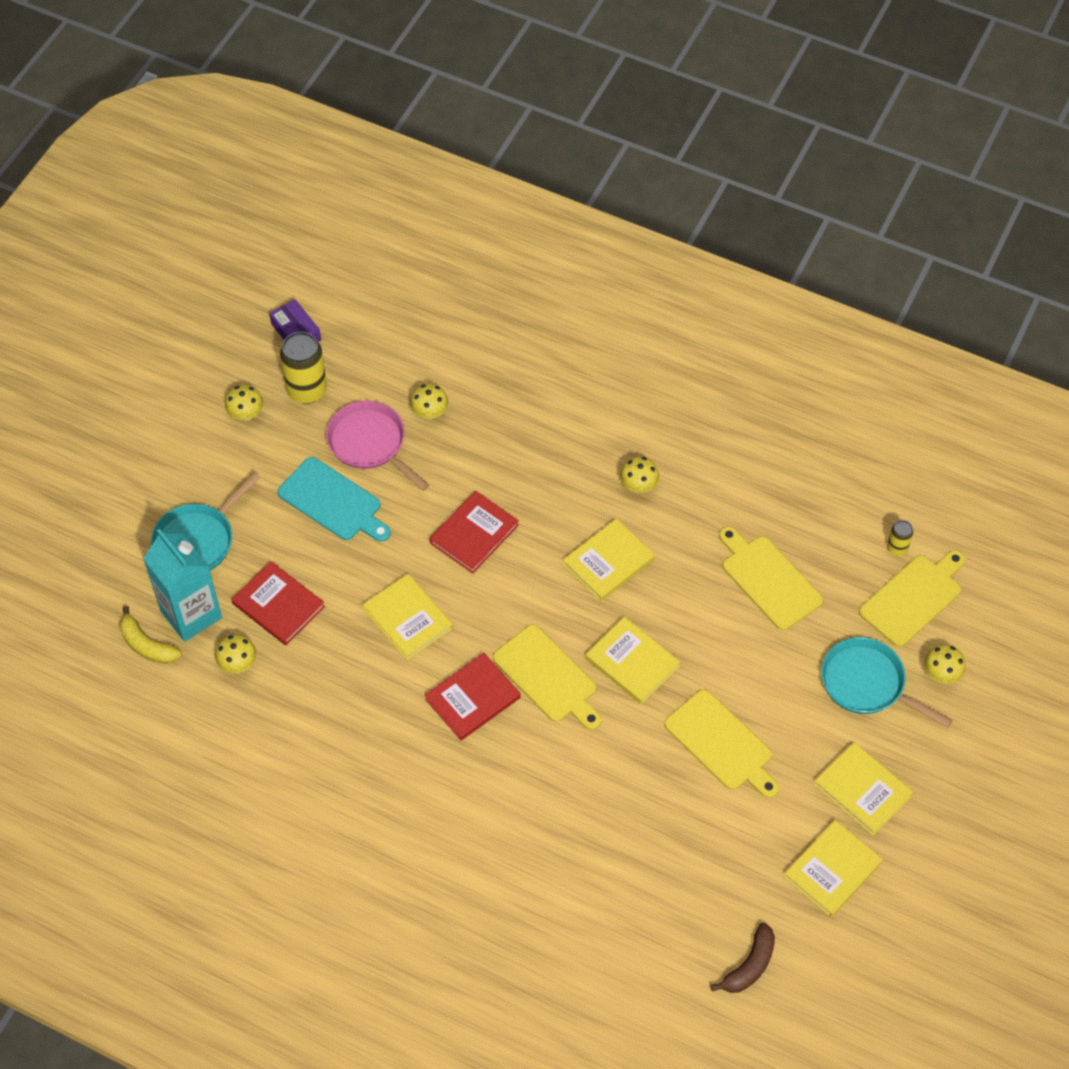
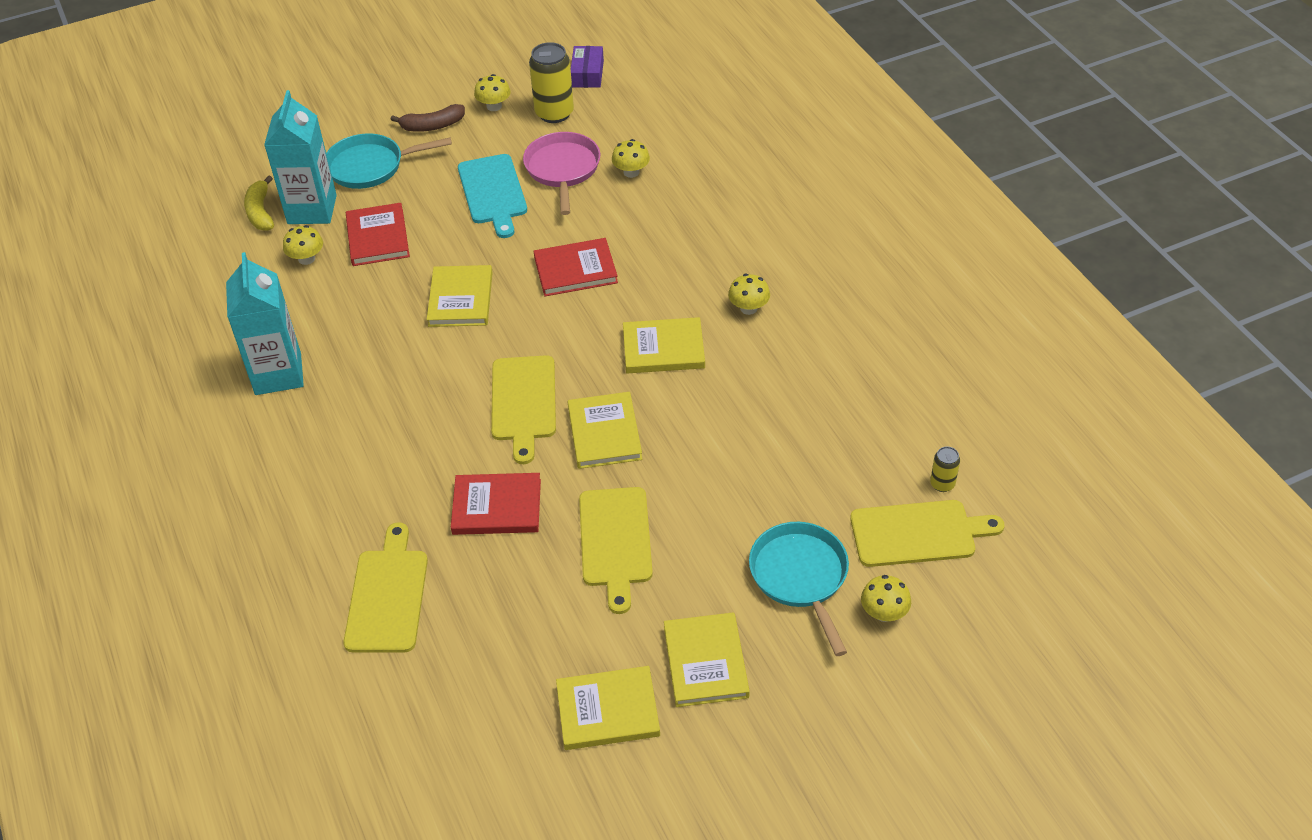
camera: 40 degrees right, 10 degrees down
(328, 781) = (278, 374): none -> turquoise carton
(472, 698) = (448, 383): red book -> red book (497, 507)
(749, 965) = (450, 738): brown banana -> brown banana (432, 126)
(768, 579) = (792, 440): yellow cutting board -> yellow cutting board (387, 596)

